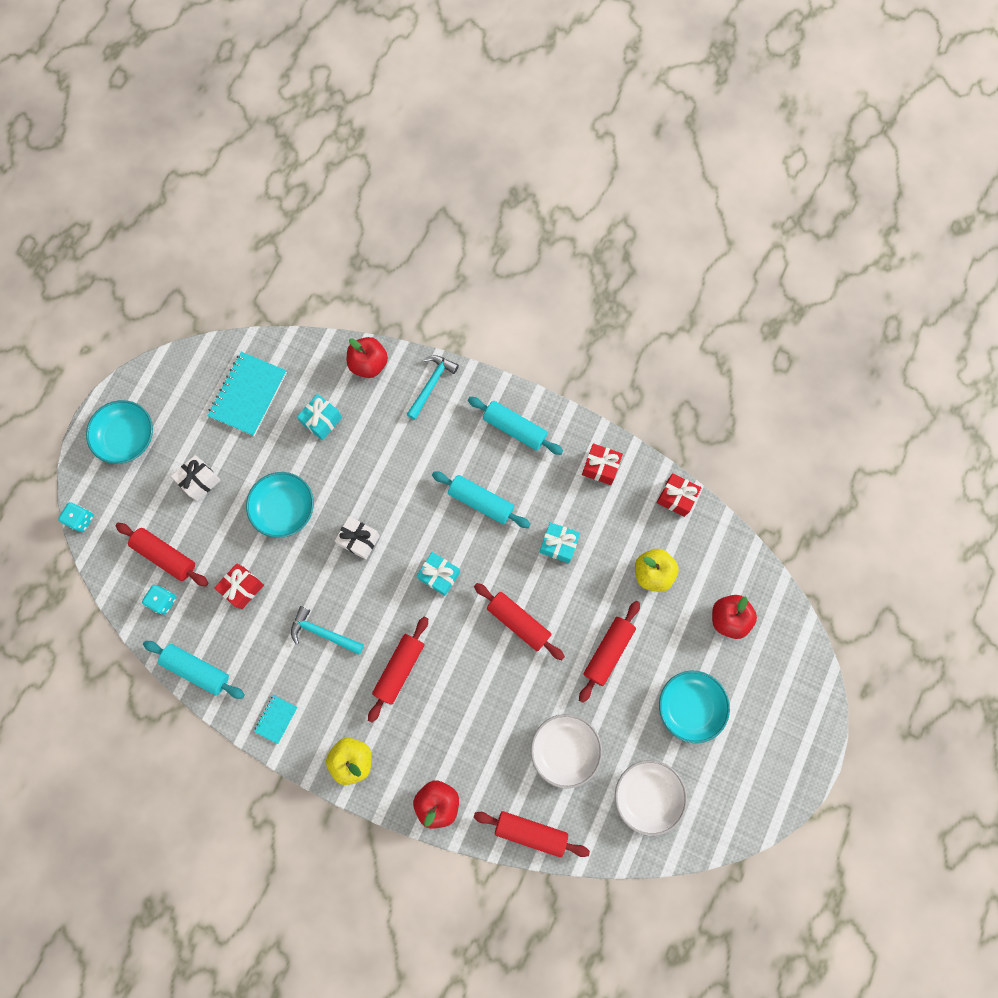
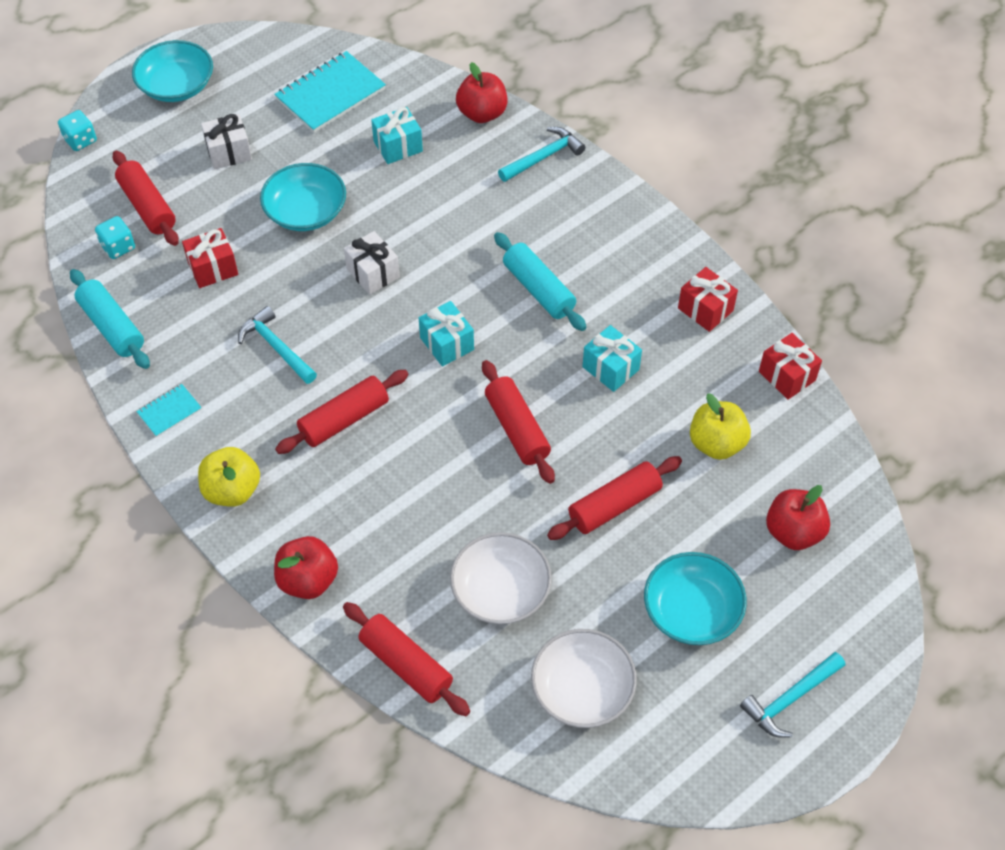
camera: 25 degrees right, 20 degrees down
(514, 428) = (619, 233): turquoise rolling pin -> none
(775, 740) = (790, 698): none -> turquoise hammer

